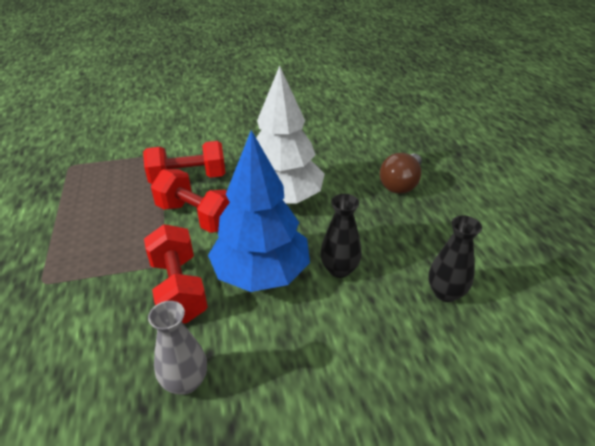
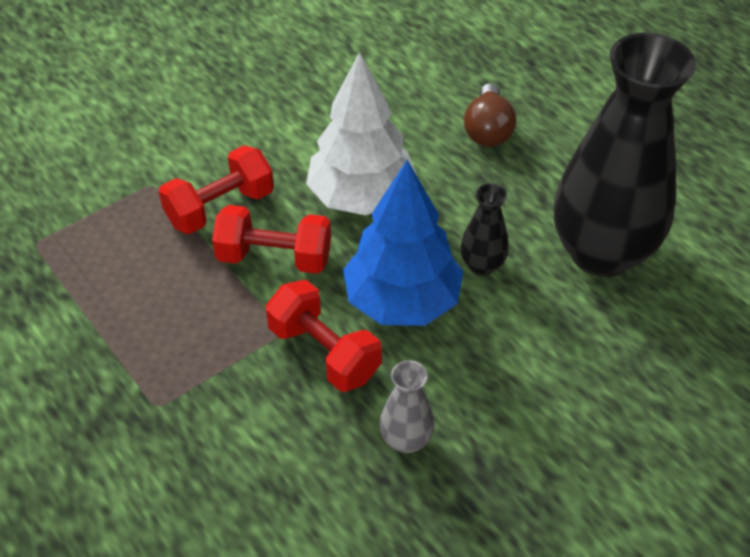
camera: 25 degrees left, 10 degrees up
(445, 293) = (601, 252): black vase -> black vase, size x2.41

